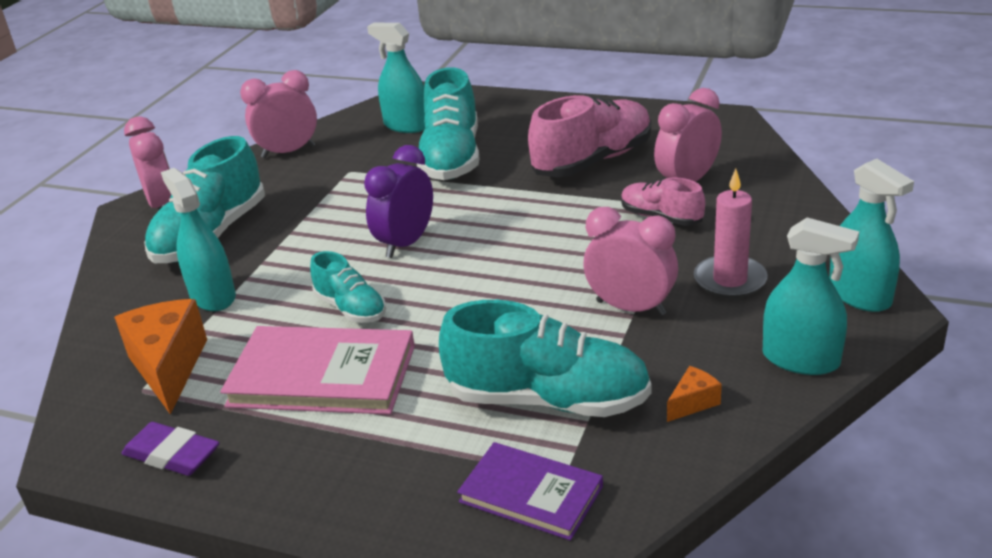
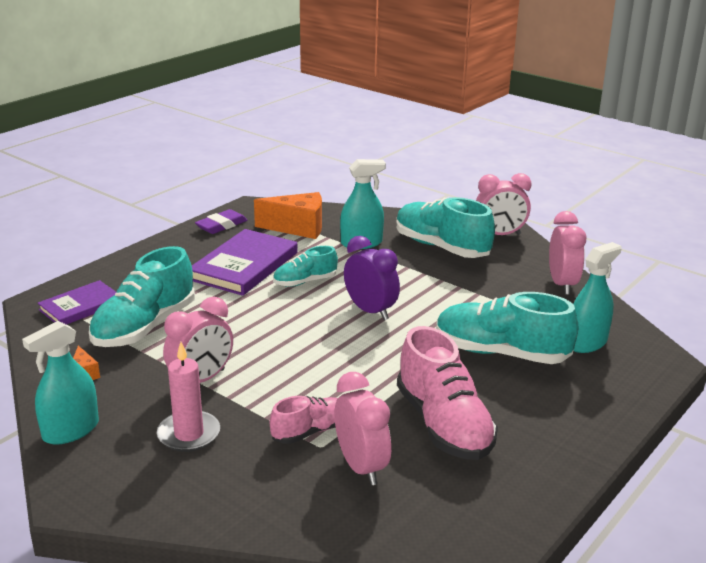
camera: 105 degrees right, 5 degrees down
(322, 375) = (244, 266): pink book -> purple book
(859, 295) = (104, 492): turquoise spray bottle -> none

